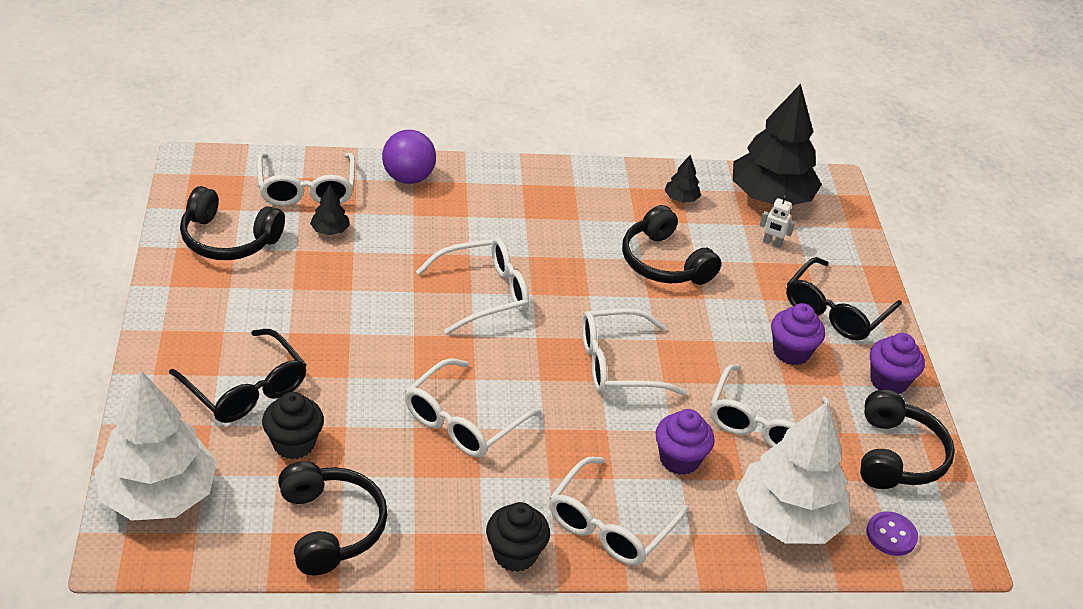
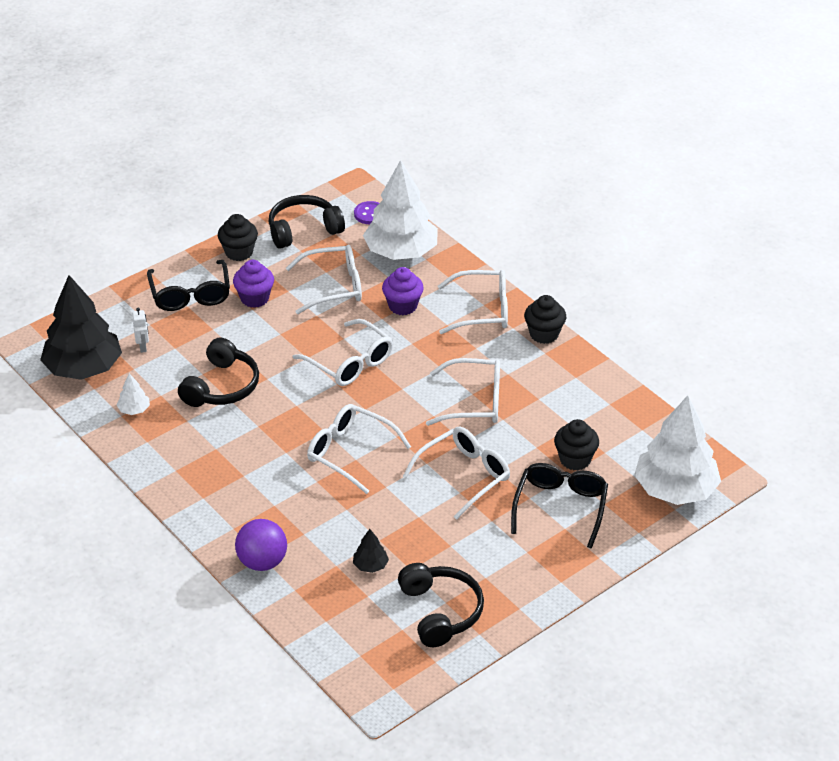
camera: 120 degrees left, 0 degrees up
(306, 189) = (338, 608): white glasses -> white glasses (464, 476)
(331, 527) = (611, 409): black headphones -> none
(681, 198) = (134, 410): black tree -> white tree
(835, 311) = (190, 294): black glasses -> black glasses turned 75 degrees clockwise
(888, 381) = (239, 252): purple cupcake -> black cupcake

